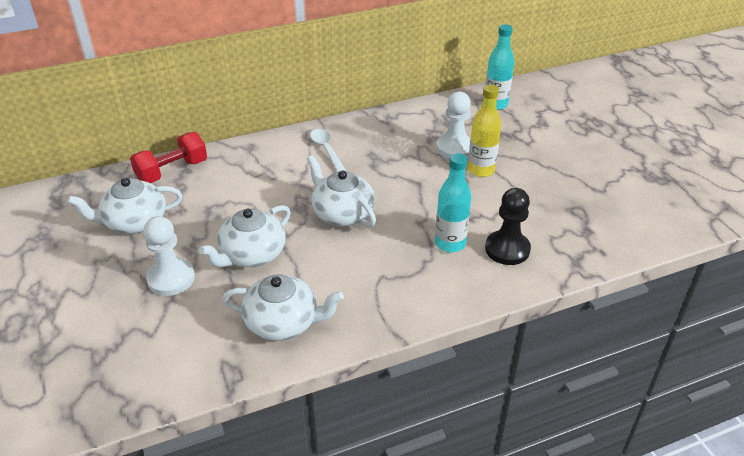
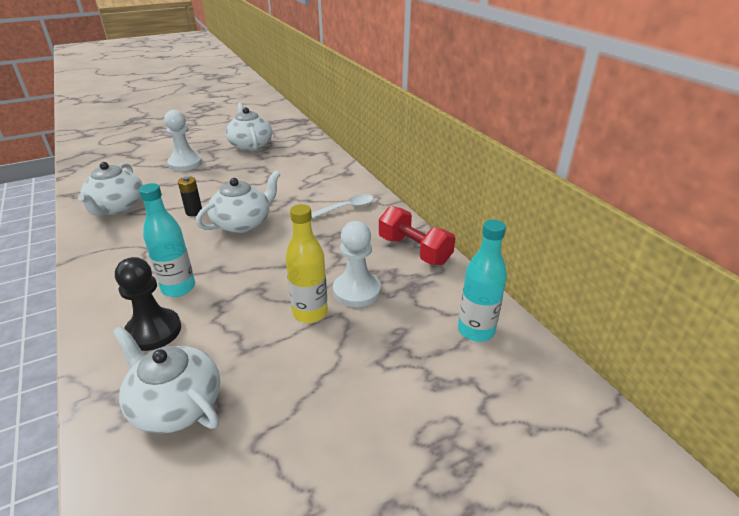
camera: 85 degrees right, 5 degrees down
(172, 171) = (310, 149): red dumbbell -> red dumbbell (414, 250)
(252, 254) = (200, 188): white teapot -> white teapot (176, 404)
(311, 252) = (194, 212): none -> black battery

